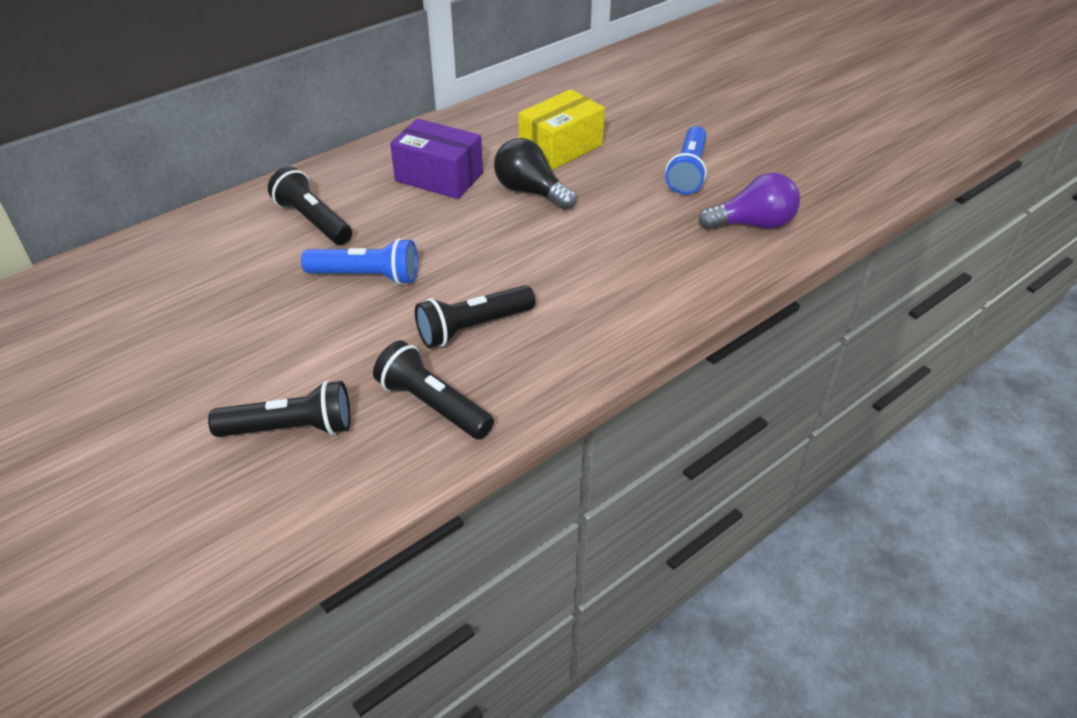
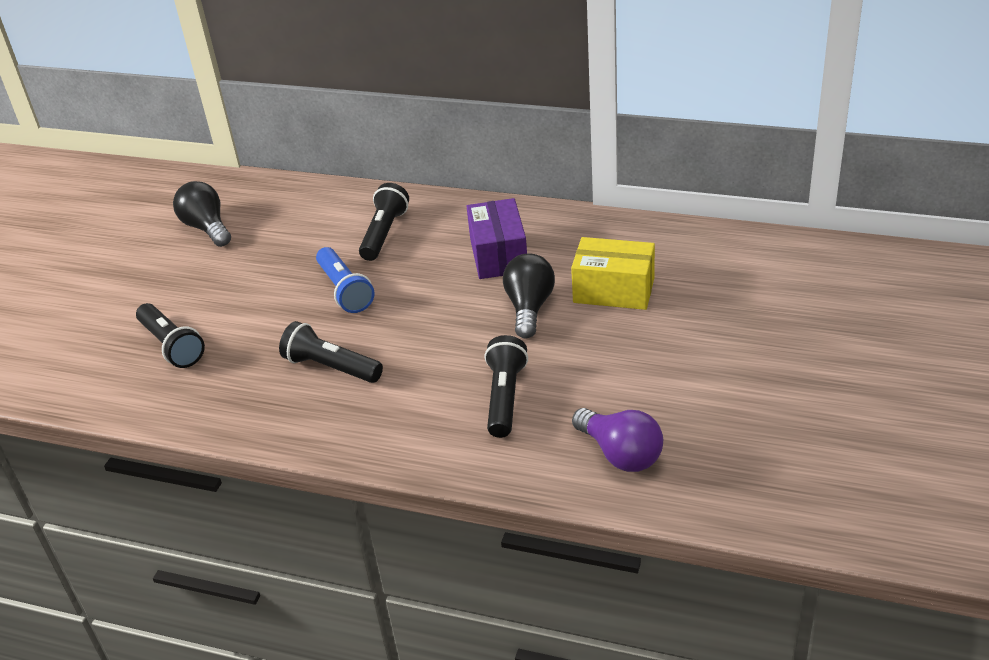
camera: 60 degrees right, 5 degrees down
(111, 328) = (207, 228): none -> black light bulb
(433, 405) = (236, 392): black flashlight -> black flashlight (505, 397)
(688, 172) = (662, 378): blue flashlight -> none

